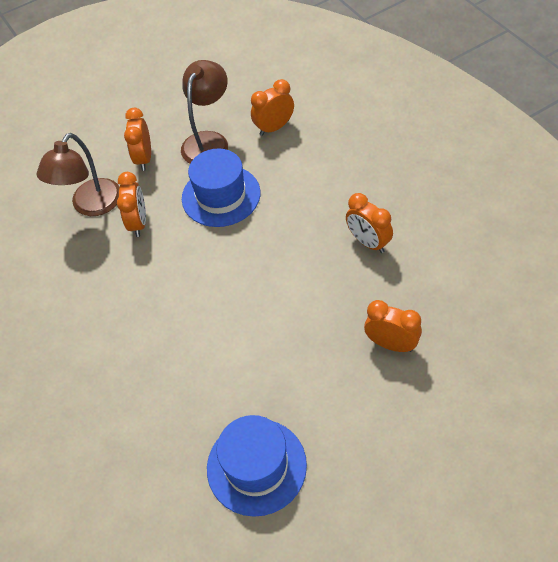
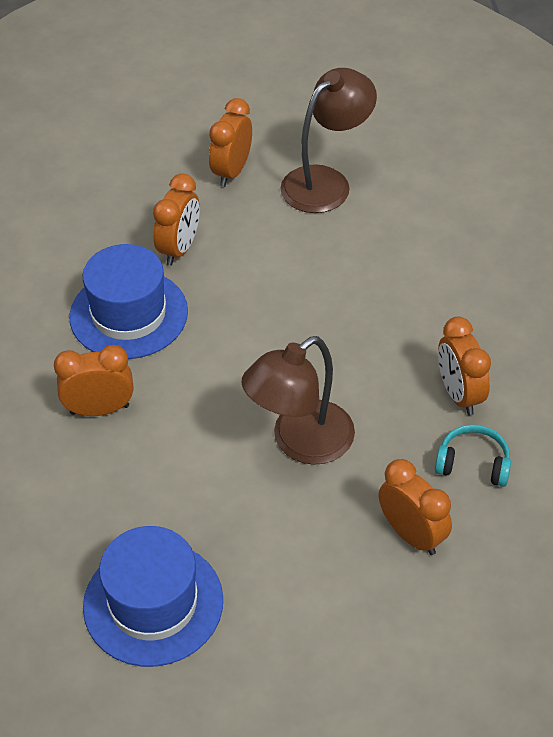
camera: 20 degrees right, 5 degrees down
(91, 206) = (134, 204): brown lamp -> brown lamp (300, 442)
(221, 196) = (301, 257): blue hat -> blue hat (129, 314)
(274, 128) = (422, 198): orange clock -> orange clock (99, 409)
(401, 282) = (473, 463): none -> turquoise headphones

